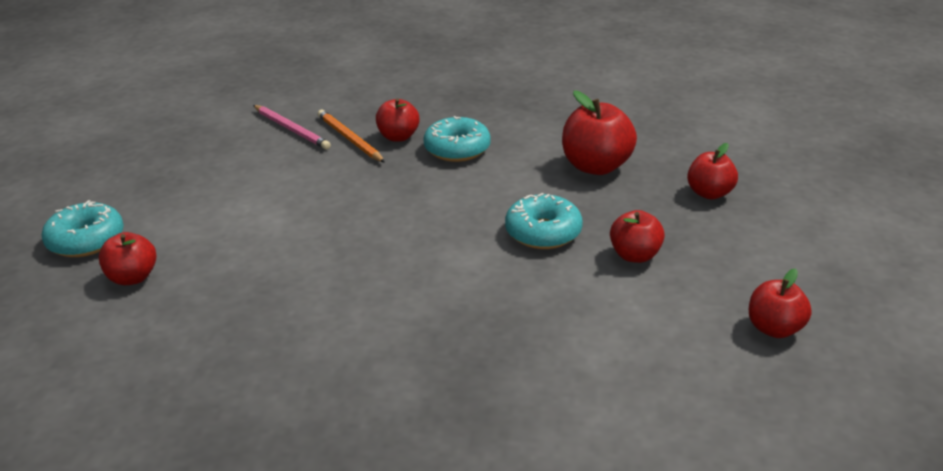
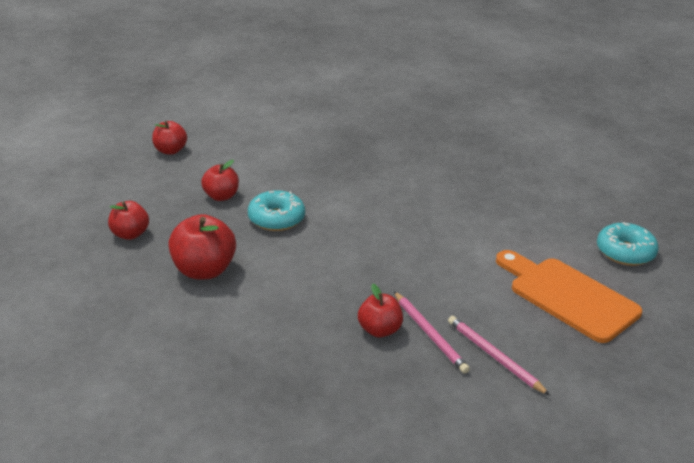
camera: 175 degrees left, 0 degrees up
(133, 278) = (569, 220): red apple -> none
(192, 184) = (568, 296): none -> orange cutting board
(349, 139) = (430, 334): orange pencil -> pink pencil
(457, 149) = (323, 306): turquoise donut -> none

